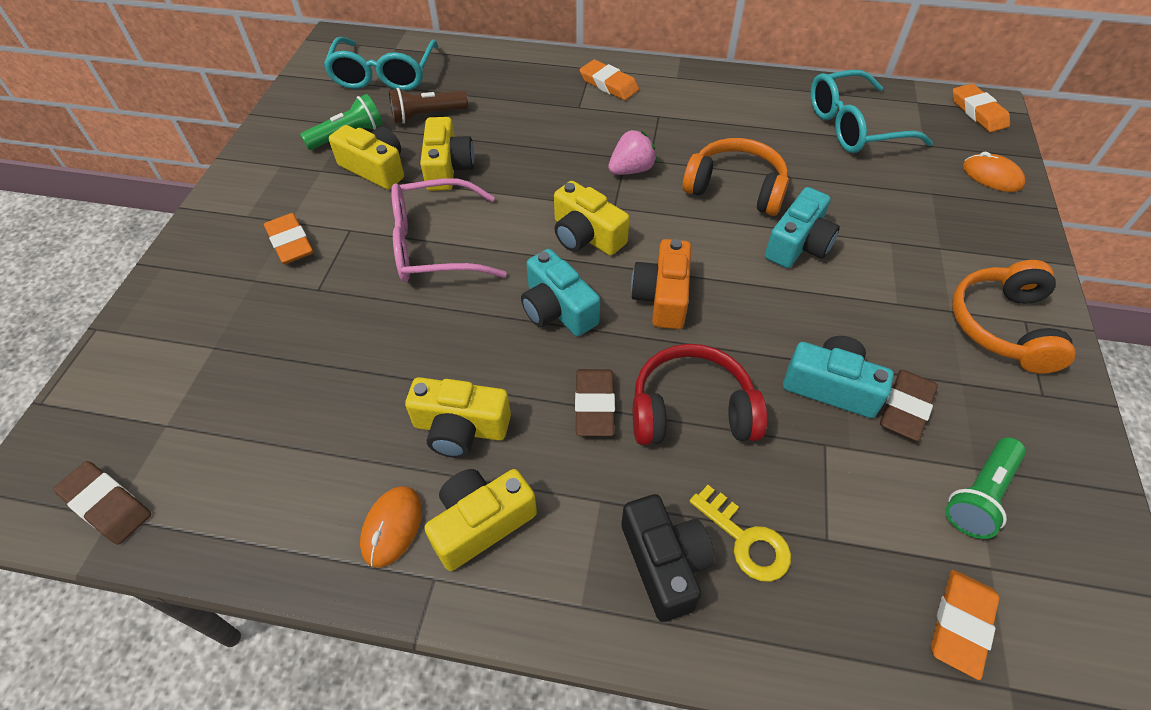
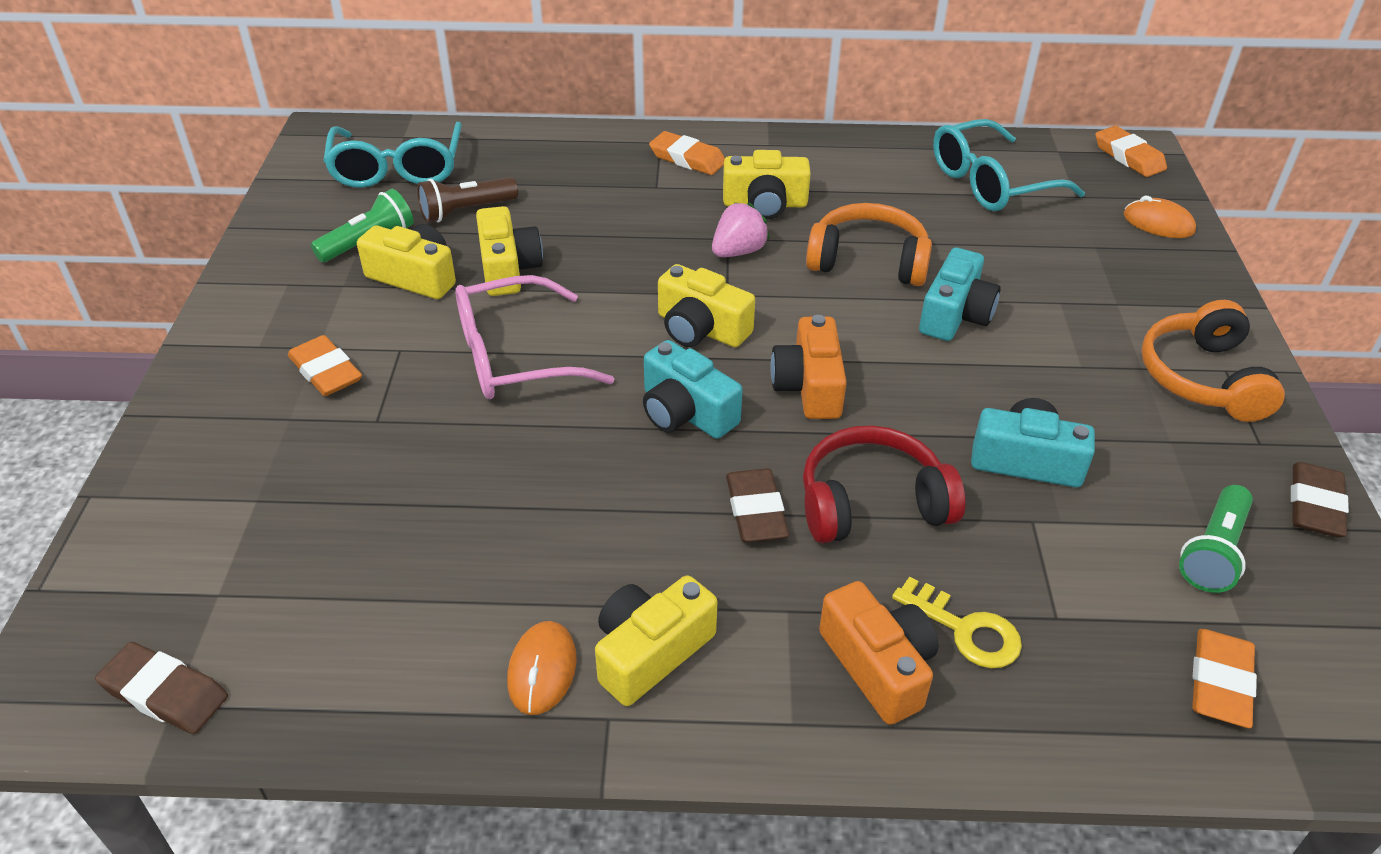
camera: 10 degrees left, 10 degrees down
(460, 428) = (599, 554): yellow camera -> yellow camera (765, 204)
(664, 563) = (878, 666): black camera -> orange camera
(905, 408) = (1114, 473): brown eraser -> brown eraser (1314, 505)

